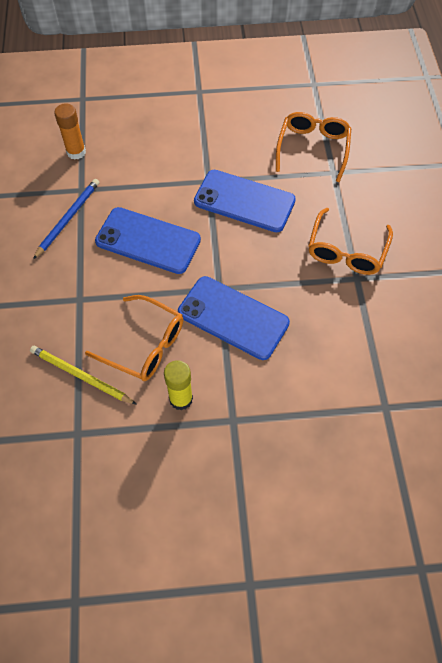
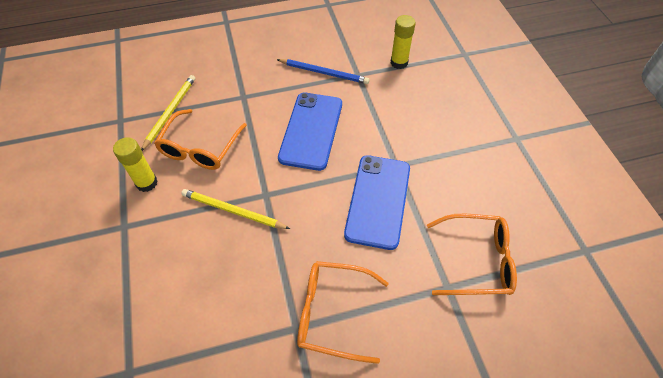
camera: 80 degrees right, 5 degrees down
(76, 152) = (399, 63): orange glue stick -> yellow glue stick
(233, 318) = (233, 211): blue phone -> yellow pencil

